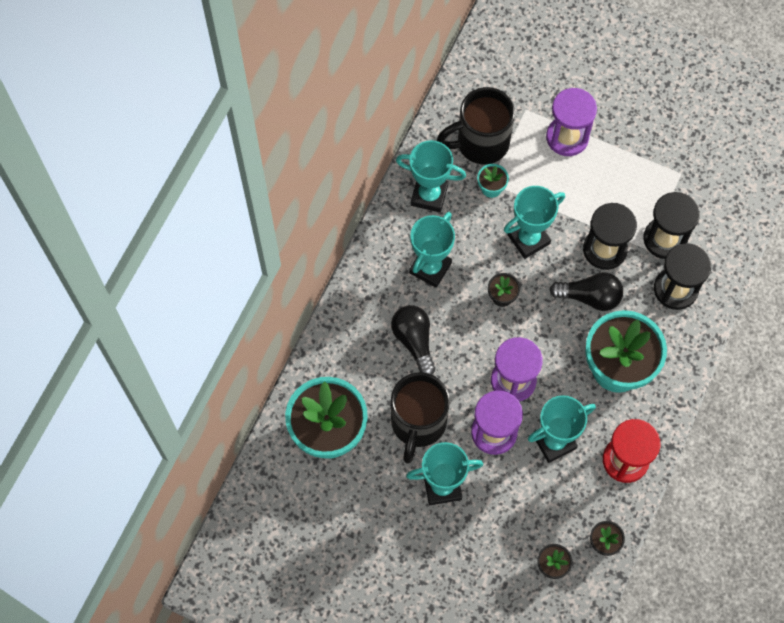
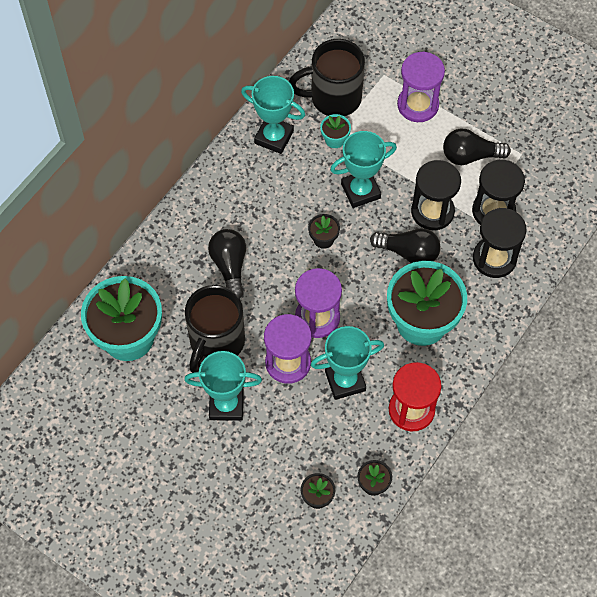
camera: 10 degrees right, 5 degrees down
(430, 268) = (260, 202): turquoise trophy -> none
(630, 184) = (470, 156): none -> black light bulb

